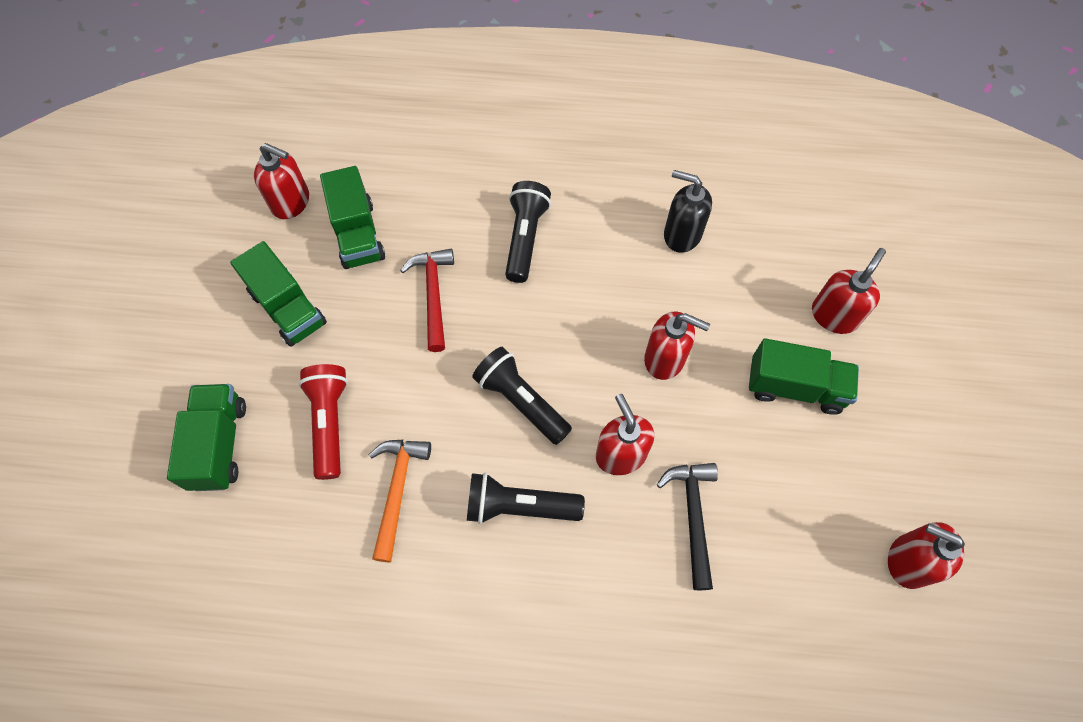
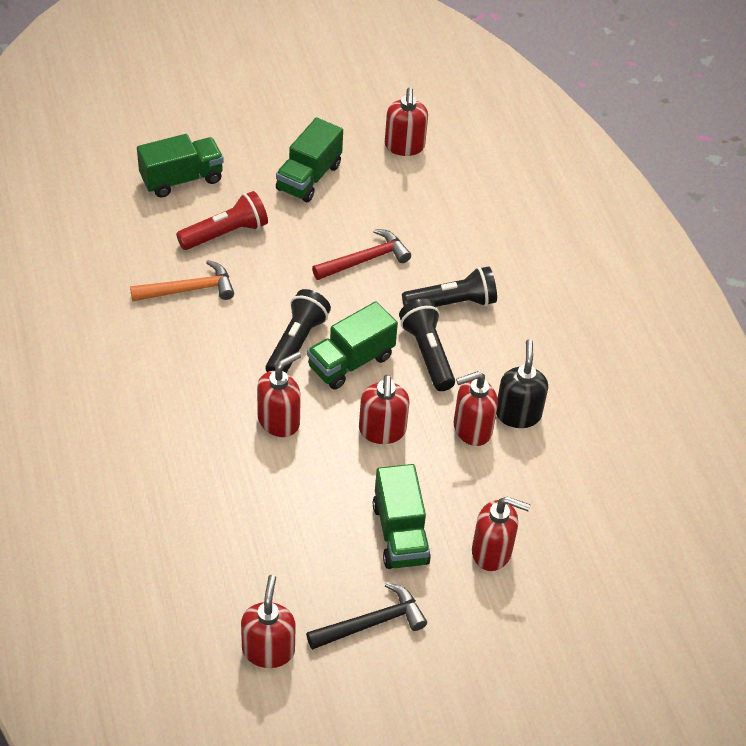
camera: 65 degrees right, 15 degrees down
(358, 234) = (397, 196): green truck -> green truck (351, 362)
(519, 506) = (207, 366): black flashlight -> black flashlight (427, 353)
(687, 279) = (472, 429): none -> red soap dispenser
(693, 516) = (245, 483): black hammer -> black hammer (372, 623)

